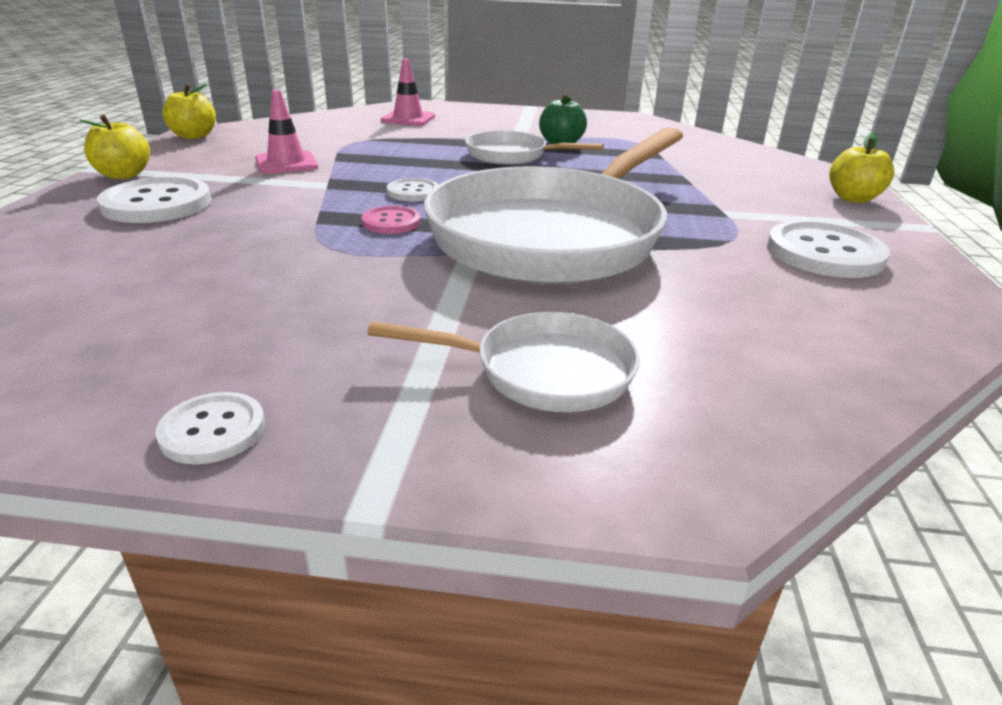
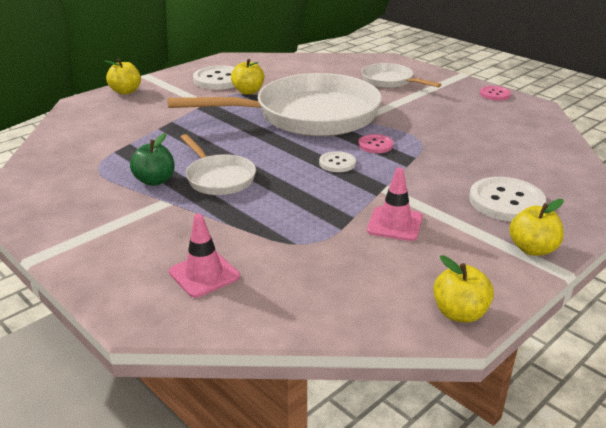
camera: 140 degrees left, 0 degrees up
(212, 430) = (495, 94): white button -> pink button
(727, 247) = (248, 91): none -> yellow apple

